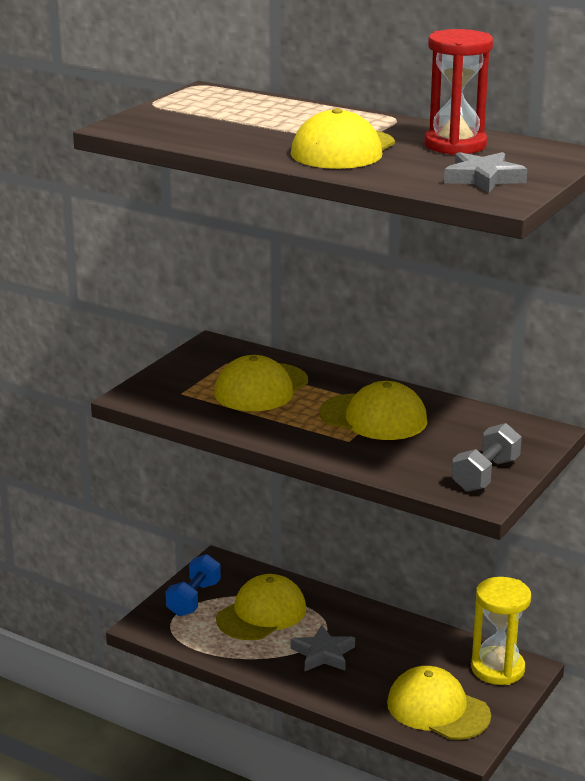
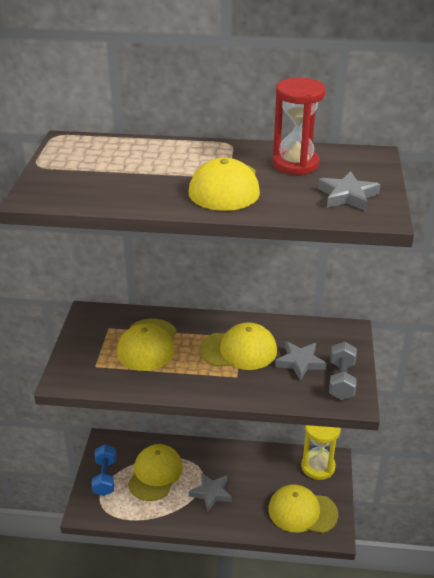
camera: 25 degrees left, 10 degrees up
(445, 446) = (300, 362): none -> grey star

